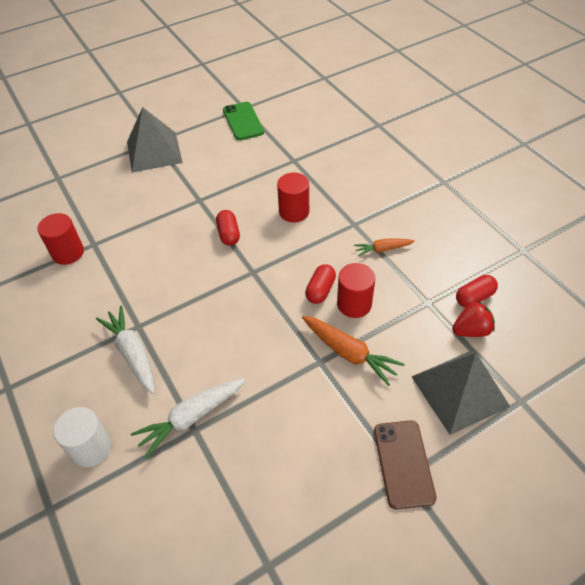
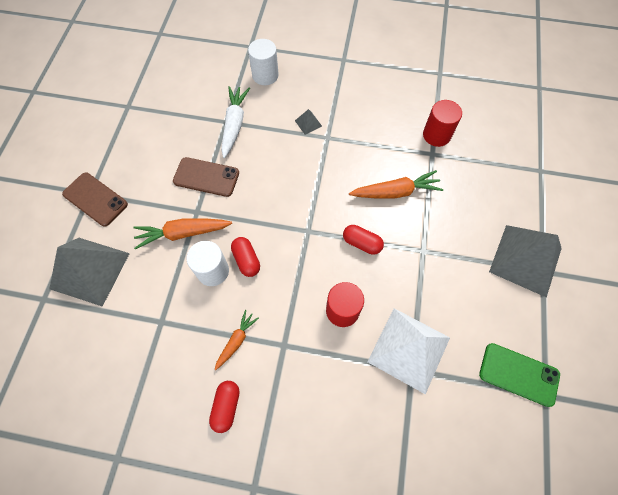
camera: 130 degrees right, 15 degrees up
(132, 353) = (308, 123): white carrot -> grey pyramid
(158, 243) = (395, 192): none -> orange carrot
(277, 386) = (206, 177): none -> brown phone
(282, 168) = (409, 349): none -> white pyramid
(354, 304) = (213, 271): red cylinder -> white cylinder
(471, 330) = (111, 326): red strawberry -> none
(474, 297) = (128, 360): red capsule -> red capsule (226, 406)

